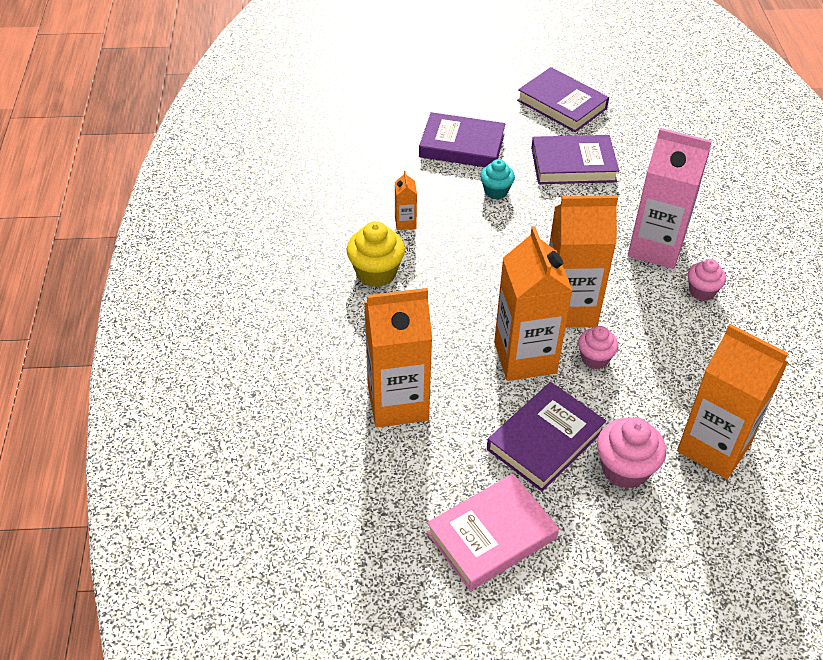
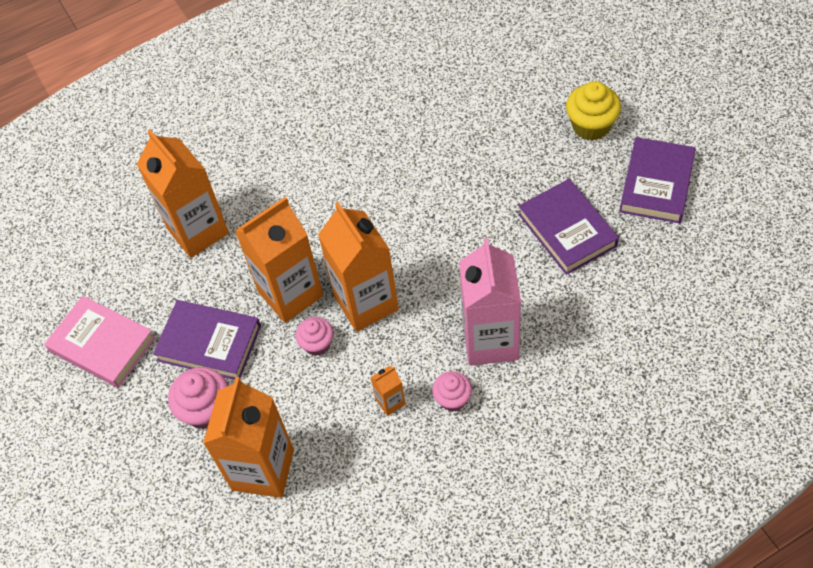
camera: 70 degrees right, 10 degrees up
(376, 273) = (328, 152): yellow cupcake -> yellow cupcake (591, 126)
(405, 223) = (400, 143): orange carton -> orange carton (390, 402)
(462, 145) = (532, 135): purple book -> none
(496, 191) = (485, 187): turquoise cupcake -> none

